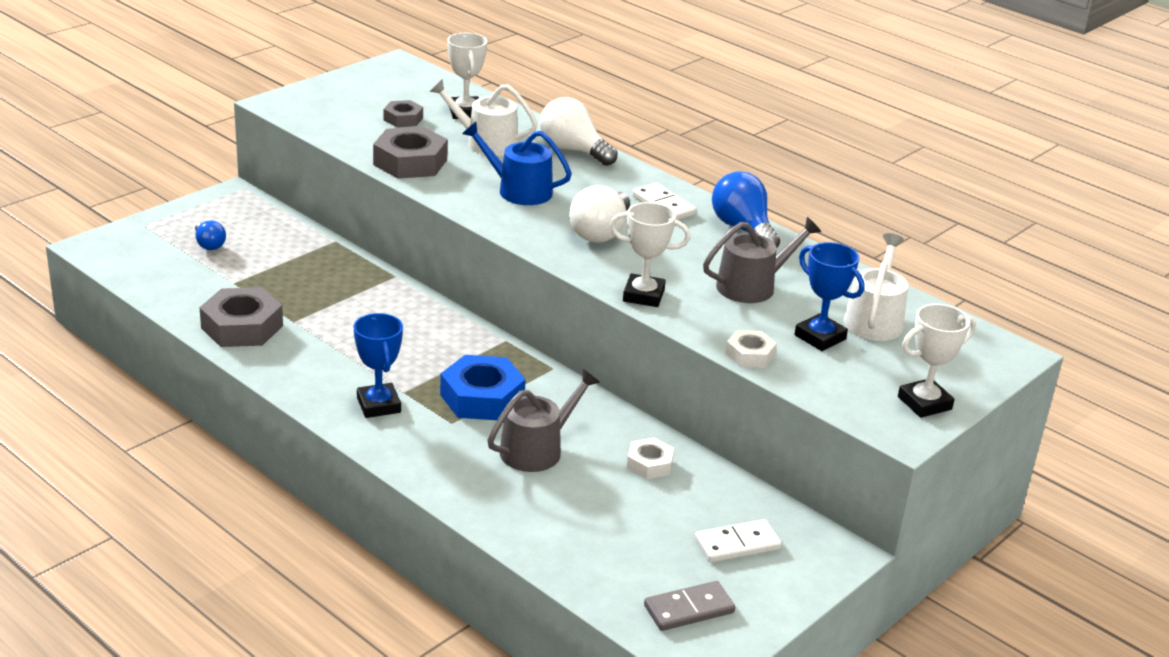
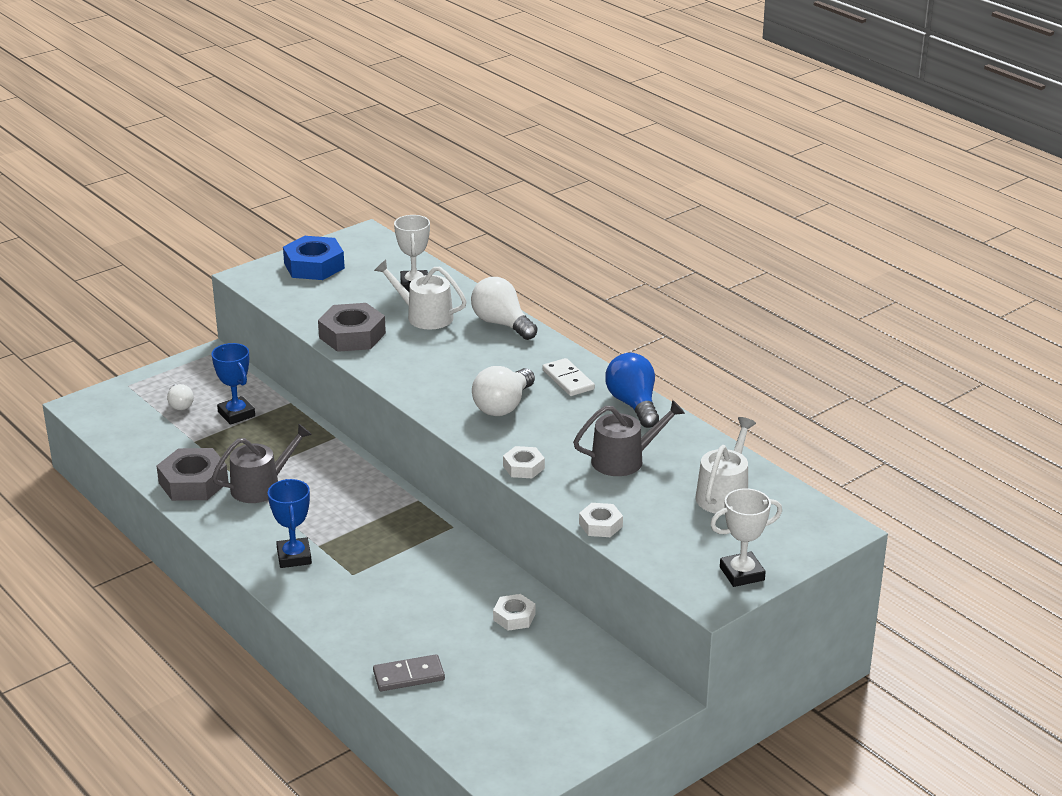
camera: 10 degrees right, 0 degrees up
(209, 244) = (180, 405): blue light bulb -> white light bulb
(403, 119) = (356, 292): grey nut -> none
(482, 397) = (384, 552): blue nut -> blue nut (314, 266)
(518, 190) = (441, 364): blue watering can -> none
(537, 449) = (420, 600): grey watering can -> grey watering can (261, 486)
(643, 295) = (523, 467): white trophy -> white nut
(689, 609) = (512, 745): grey domino -> grey domino (409, 676)
(737, 544) = (570, 691): white domino -> none
(820, 337) = (669, 510): blue trophy -> blue trophy (236, 414)

